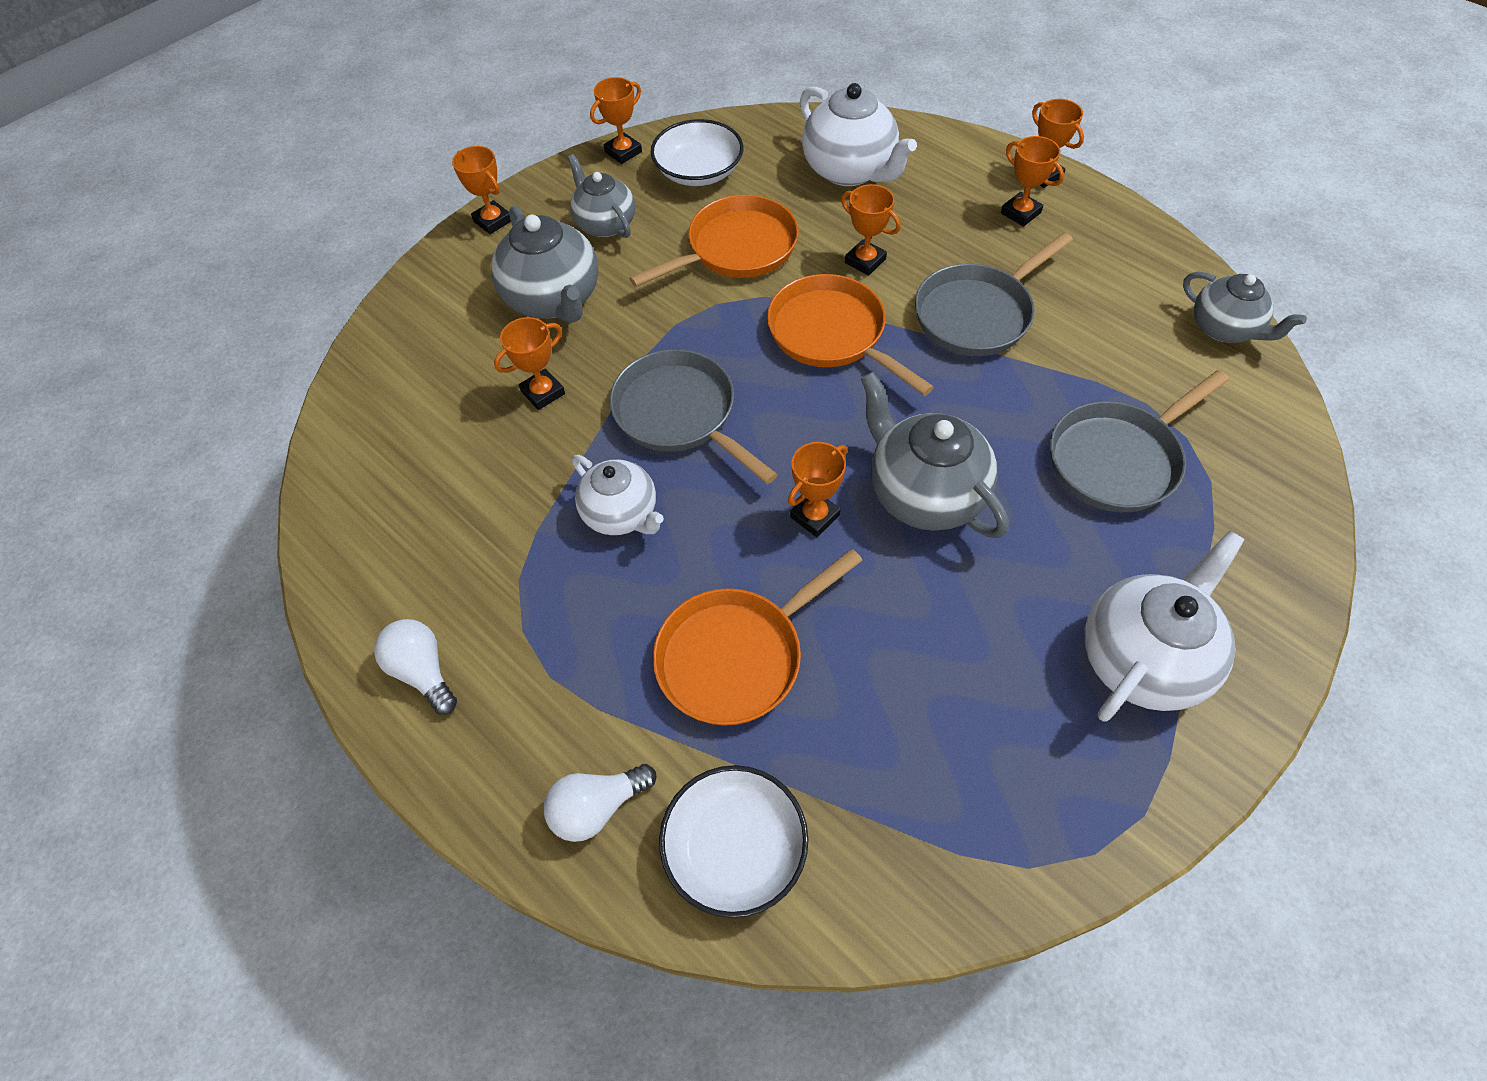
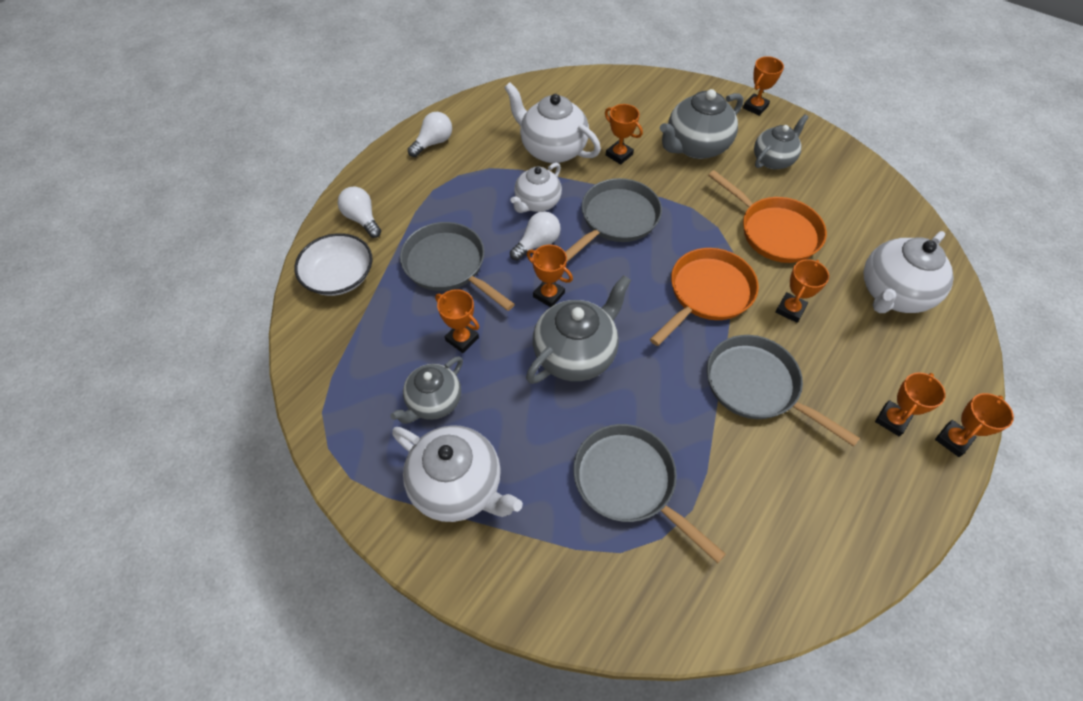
camera: 80 degrees right, 0 degrees up
(502, 480) = (552, 149): none -> white teapot
(623, 152) = (851, 158): orange trophy -> orange trophy (462, 339)
(698, 171) = (849, 201): white bowl -> none
(710, 521) = (537, 243): none -> white light bulb
(737, 656) = (448, 266): orange pan -> grey pan
(1224, 329) = (799, 586): grey teapot -> grey teapot (433, 402)

